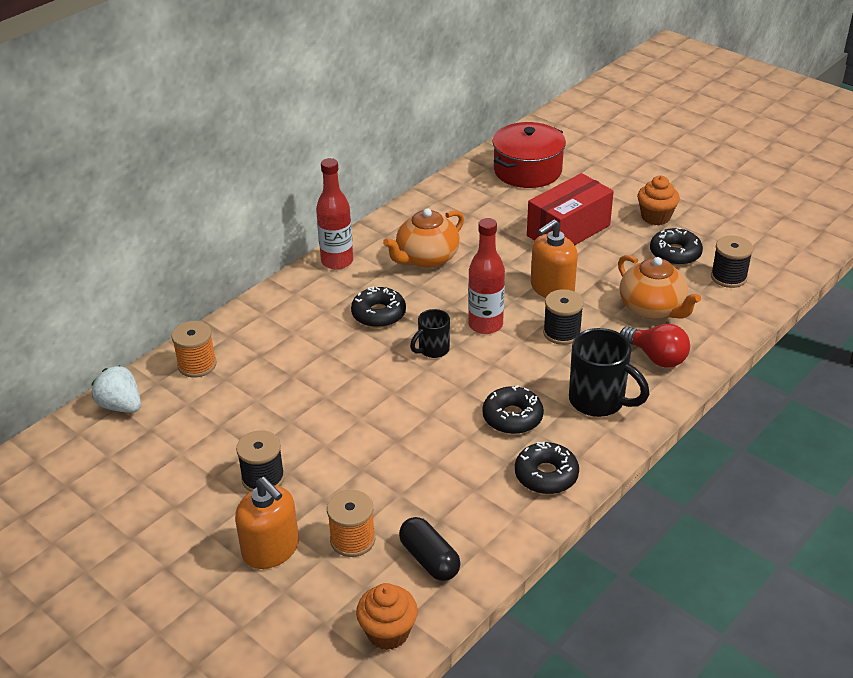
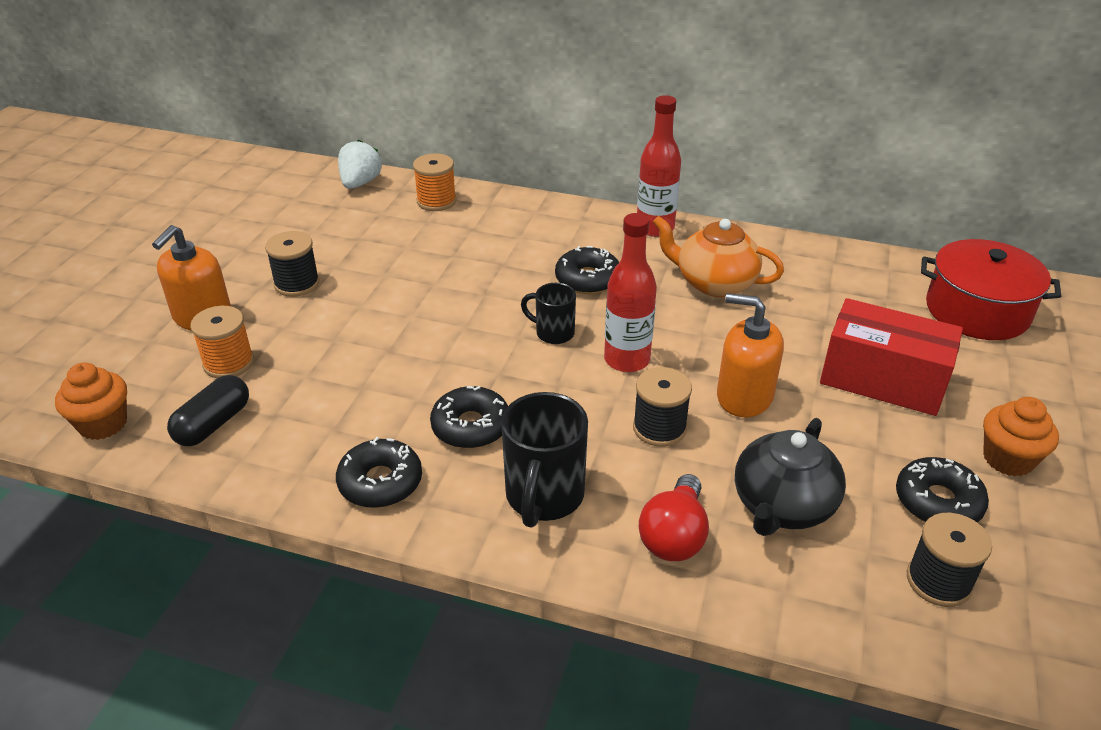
camera: 65 degrees right, 0 degrees up
(652, 308) = (782, 506): orange teapot -> black teapot

